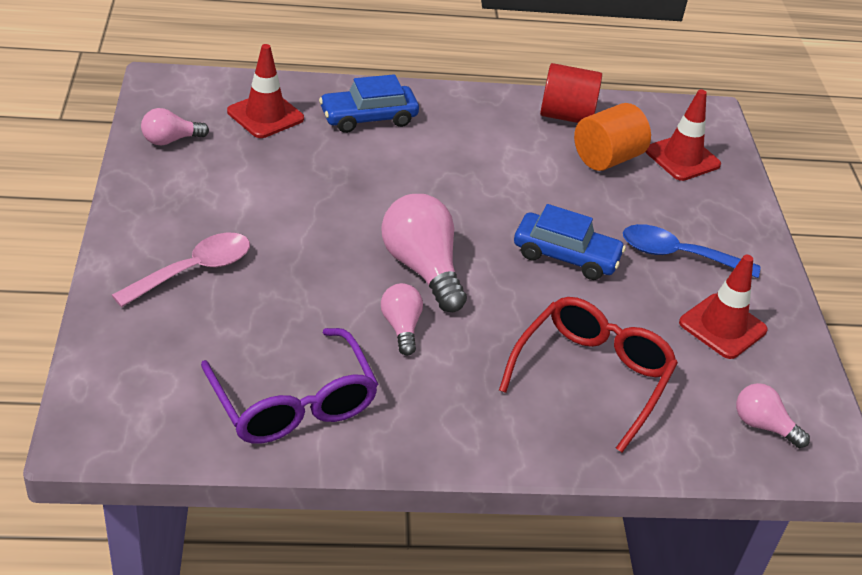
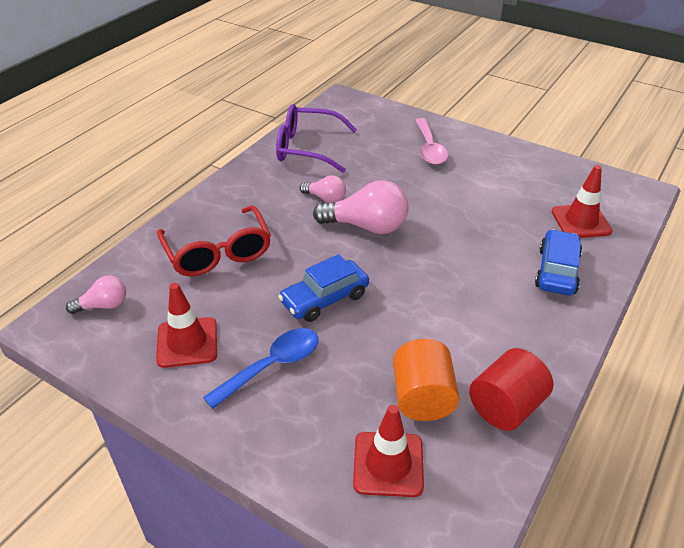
camera: 130 degrees right, 0 degrees up
(170, 140) = (565, 175): pink light bulb -> none

